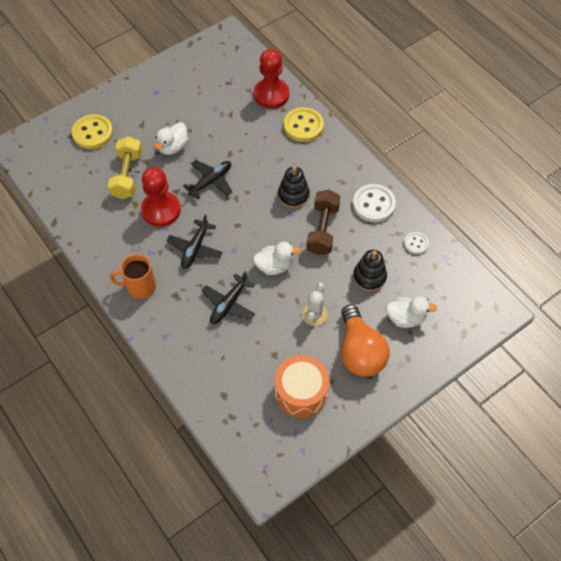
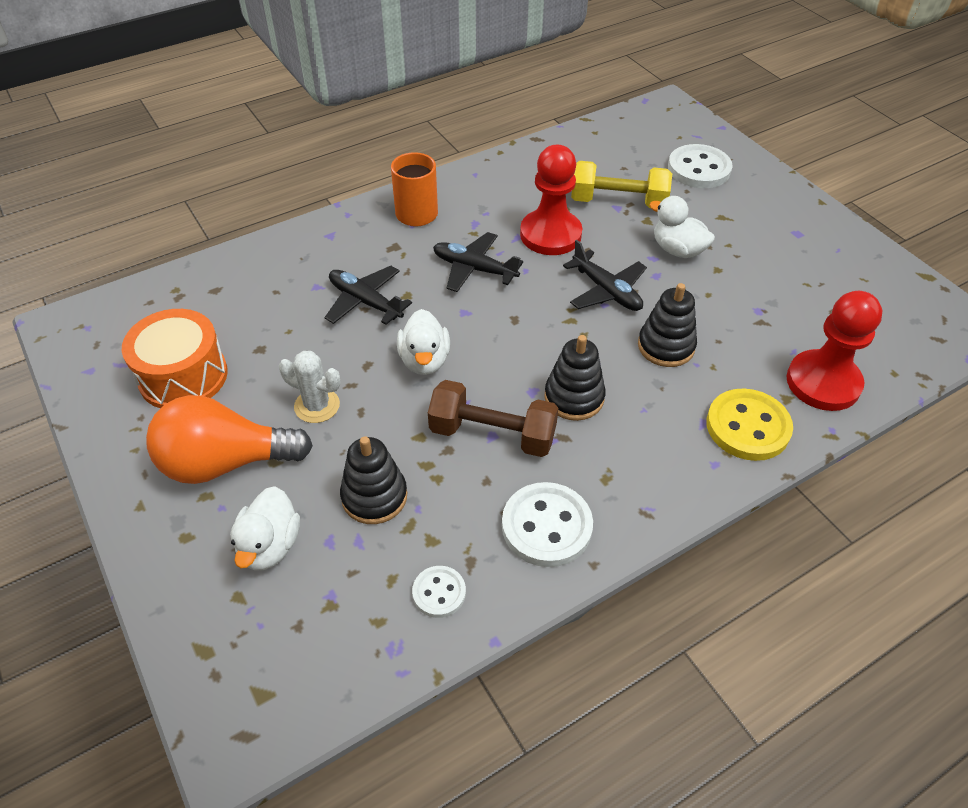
camera: 95 degrees right, 10 degrees down
(93, 133) = (699, 169): yellow button -> white button
(252, 155) = (666, 346): none -> black stacking toy

